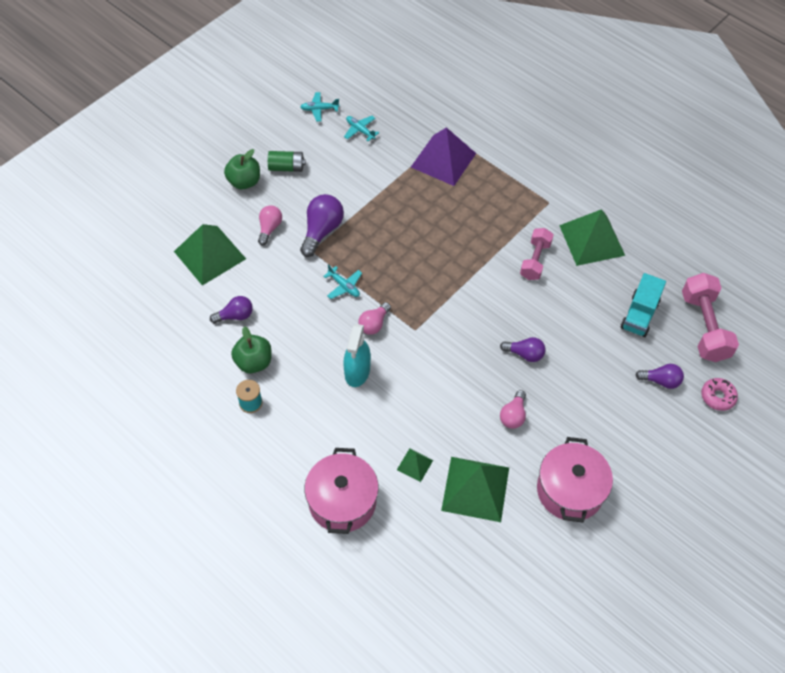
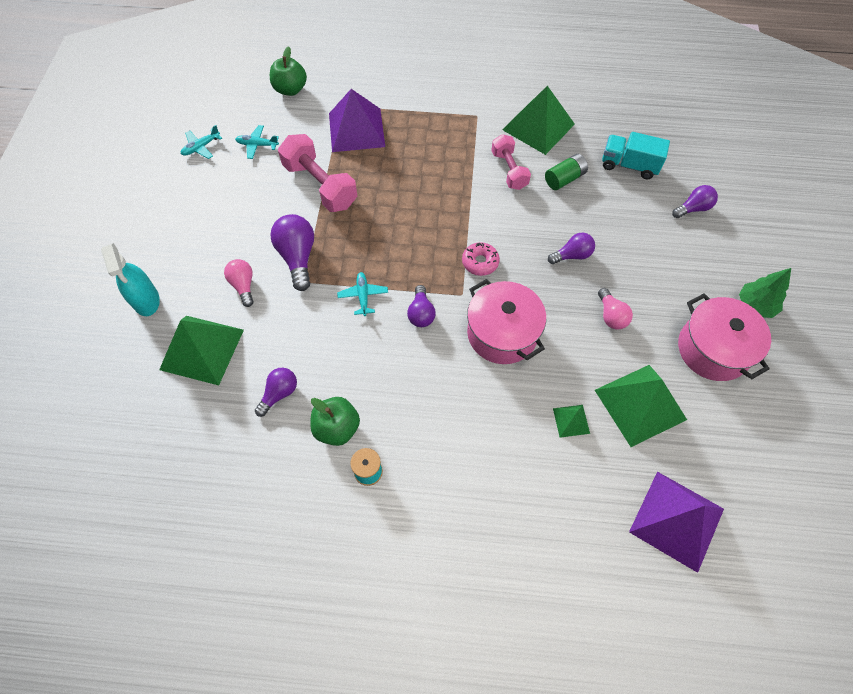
camera: 35 degrees left, 5 degrees up
(244, 182) = (180, 256): green apple -> green apple (290, 89)
(286, 167) = (213, 218): green battery -> green battery (564, 179)
(342, 501) = (539, 506): pink pot -> pink pot (502, 333)
(344, 286) = (363, 296): turquoise plane -> turquoise plane turned 105 degrees counterclockwise
(357, 371) = (444, 368): turquoise spray bottle -> turquoise spray bottle (146, 300)
(374, 324) = (421, 313): pink light bulb -> purple light bulb
(428, 577) = (676, 520): none -> purple pyramid
(637, 483) = (755, 305): none -> green tree
(639, 315) = (629, 165): turquoise truck -> turquoise truck turned 120 degrees clockwise
(704, 327) = (683, 145): pink dumbbell -> pink dumbbell (320, 185)
(717, 397) = (743, 194): pink donut -> pink donut (480, 262)

